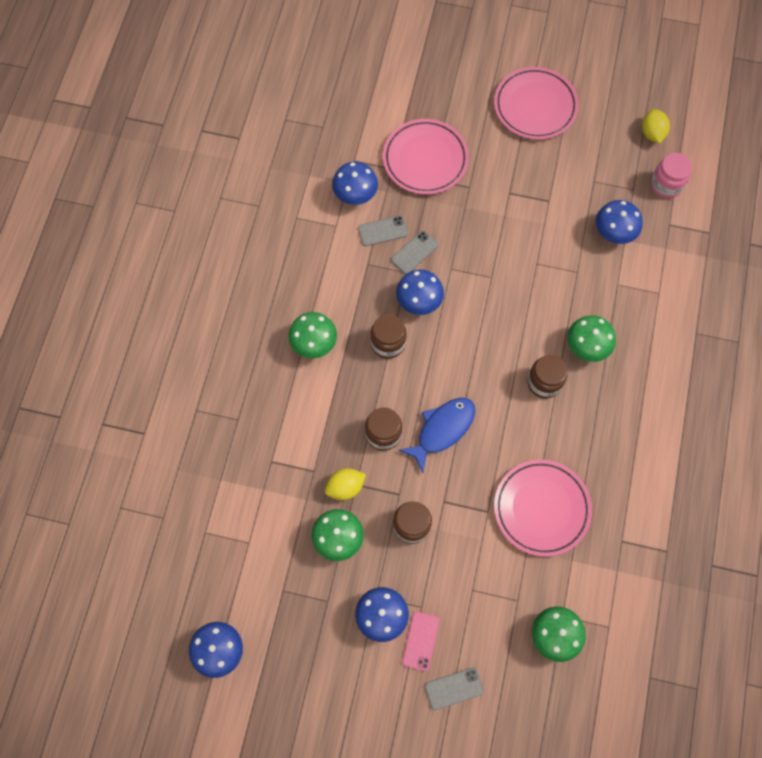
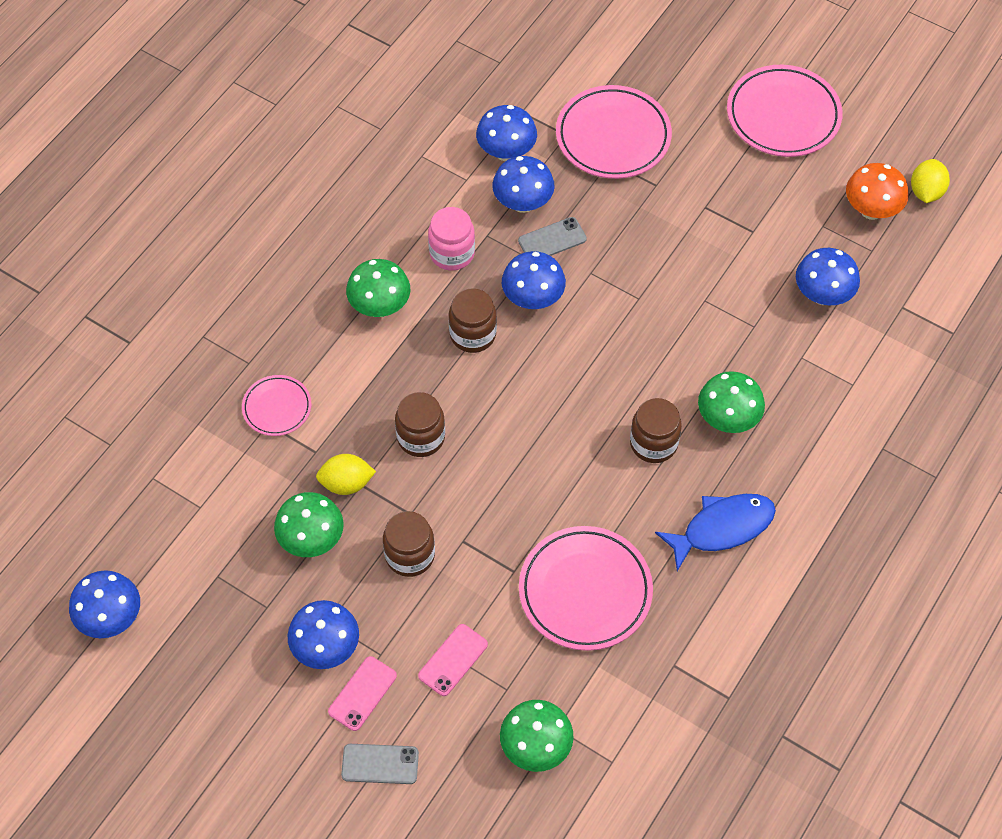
camera: 20 degrees right, 10 degrees down
(272, 447) = (277, 407): none -> pink plate
(383, 231) = (523, 203): grey phone -> blue mushroom
(442, 430) = (498, 457): blue fish -> blue fish (722, 528)
(472, 593) = (453, 660): none -> pink phone
(621, 159) = (871, 210): none -> orange mushroom
(666, 185) = (918, 259): pink jar -> pink jar (452, 253)

